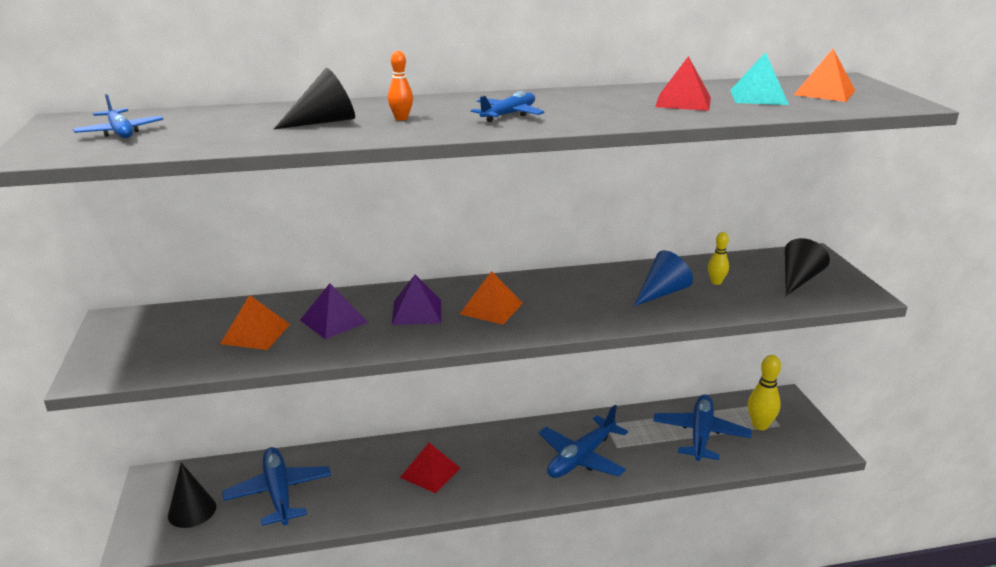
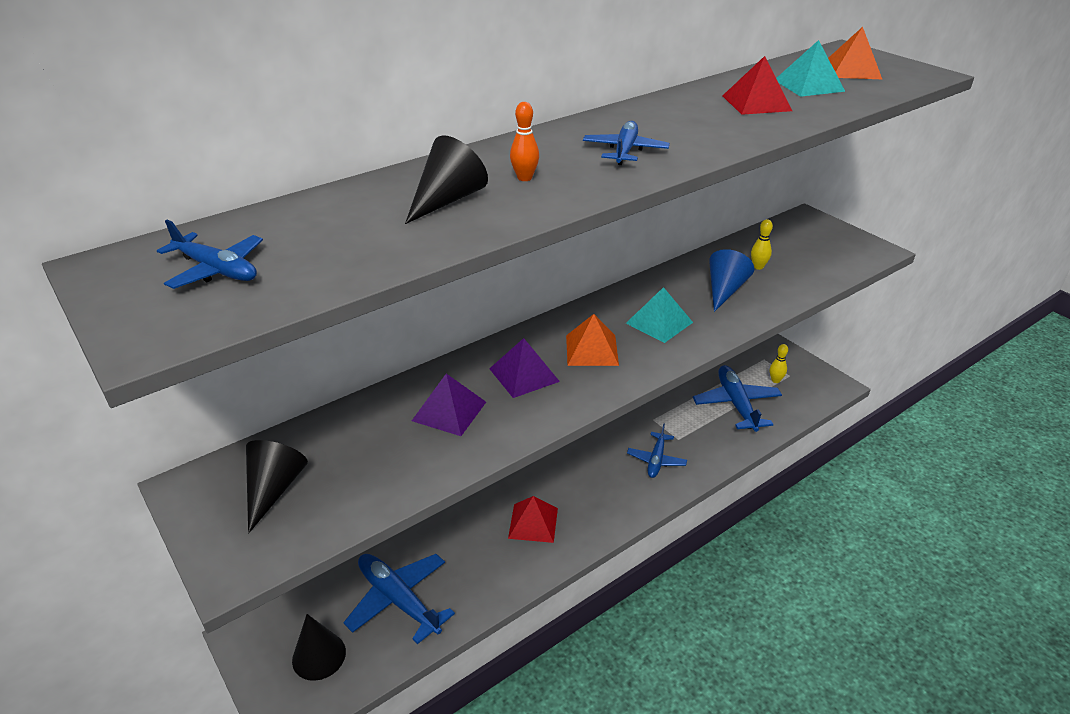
camera: 25 degrees left, 10 degrees up
(255, 333) = (378, 453): orange pyramid -> none
(572, 302) = (659, 322): none -> turquoise pyramid
(581, 457) = (656, 460): blue plane -> blue plane, size x0.61
(760, 425) = (775, 380): yellow bowling pin -> yellow bowling pin, size x0.59
(798, 279) = (818, 247): black cone -> black cone (273, 489)

